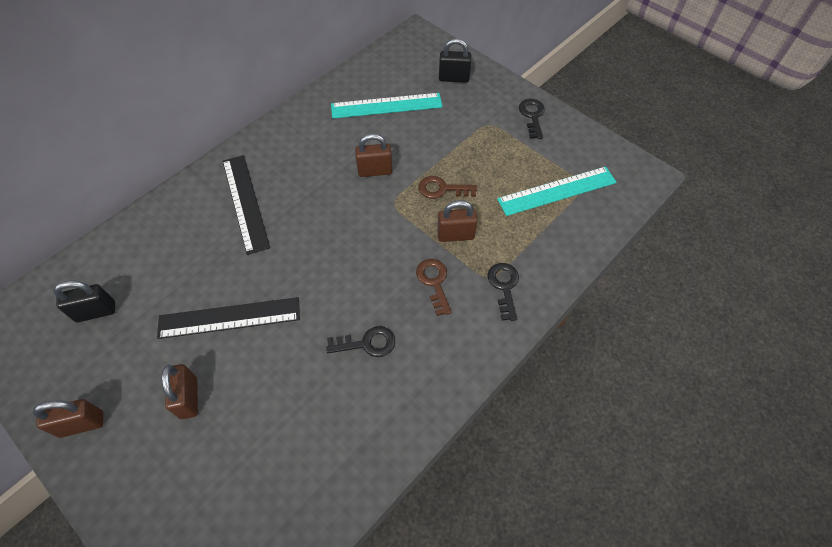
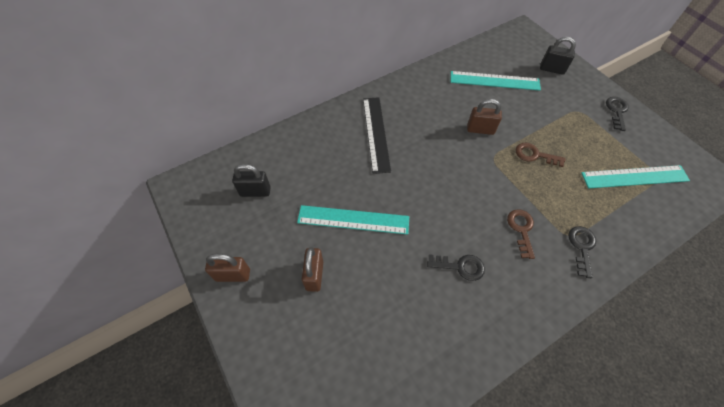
camera: 15 degrees right, 0 degrees up
(229, 317) = (353, 219): black ruler -> turquoise ruler
(455, 235) = (543, 195): brown padlock -> none

